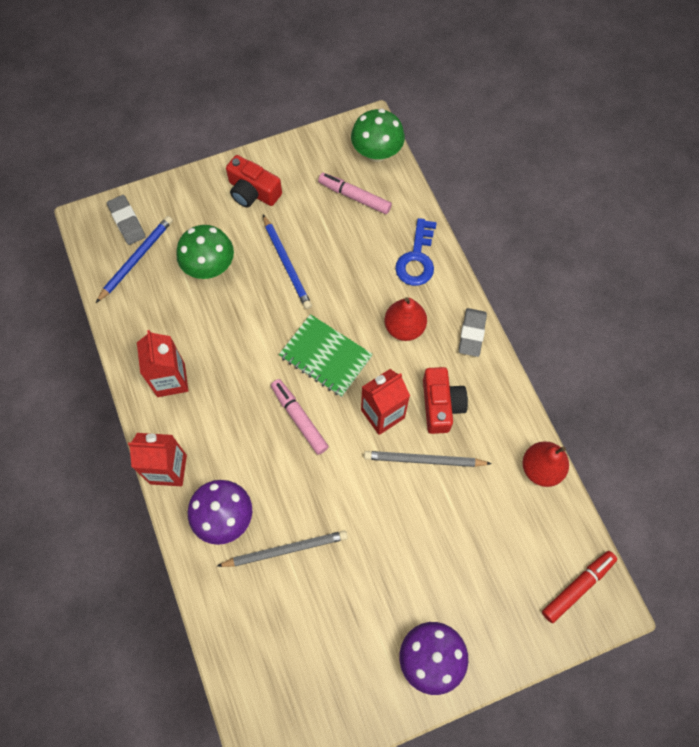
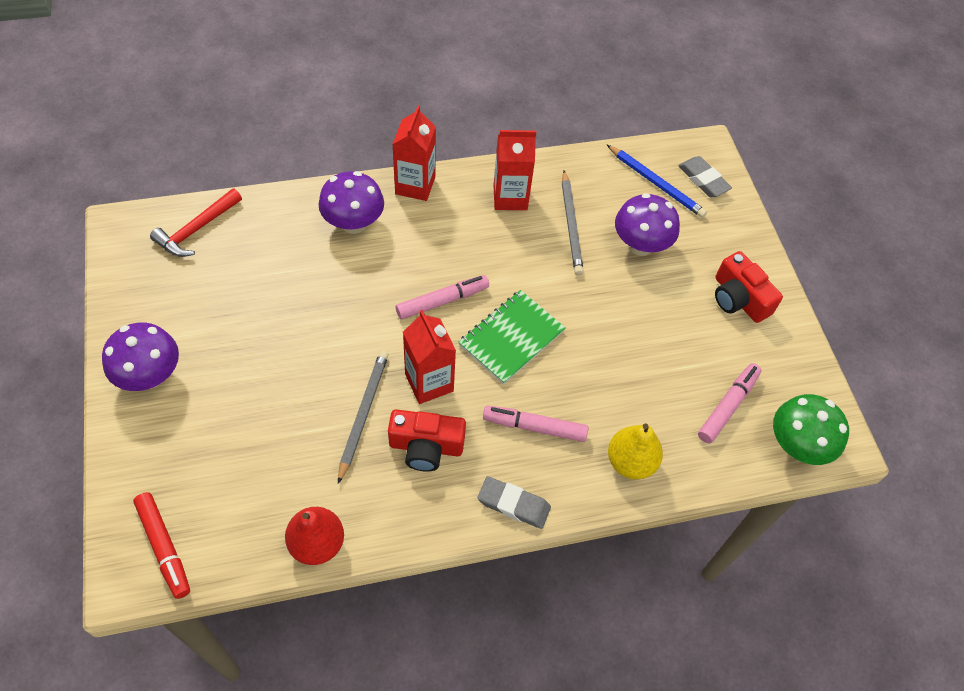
camera: 95 degrees right, 10 degrees down
(127, 222) = (703, 180): grey eraser -> grey eraser turned 75 degrees clockwise
(209, 266) = (640, 245): green mushroom -> purple mushroom
(253, 192) = (738, 299): red camera -> red camera turned 75 degrees counterclockwise
(257, 674) = (196, 229): none -> red hammer
(285, 549) = (305, 268): grey pencil -> grey pencil (571, 225)
(287, 264) = (637, 318): blue pencil -> none
(404, 327) = (535, 427): red pear -> pink marker
(417, 258) = (630, 462): blue key -> yellow pear

